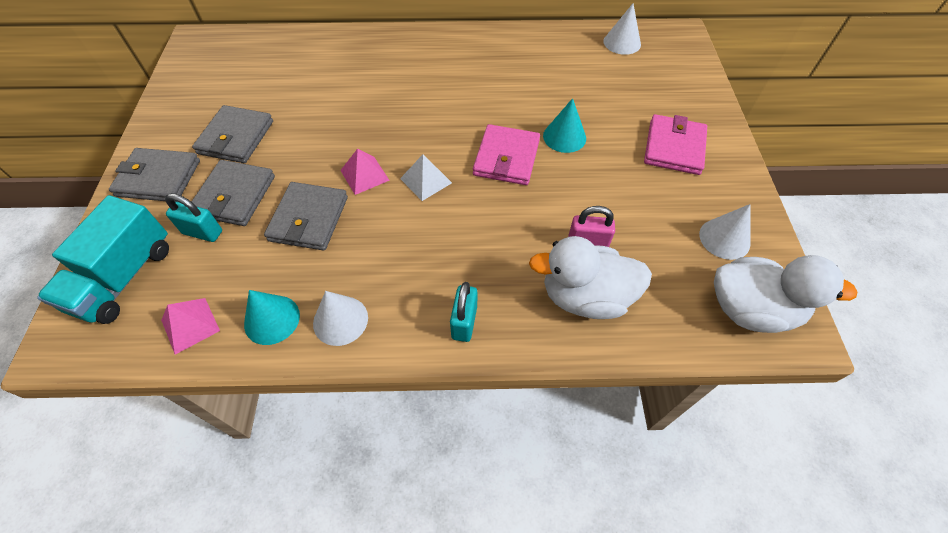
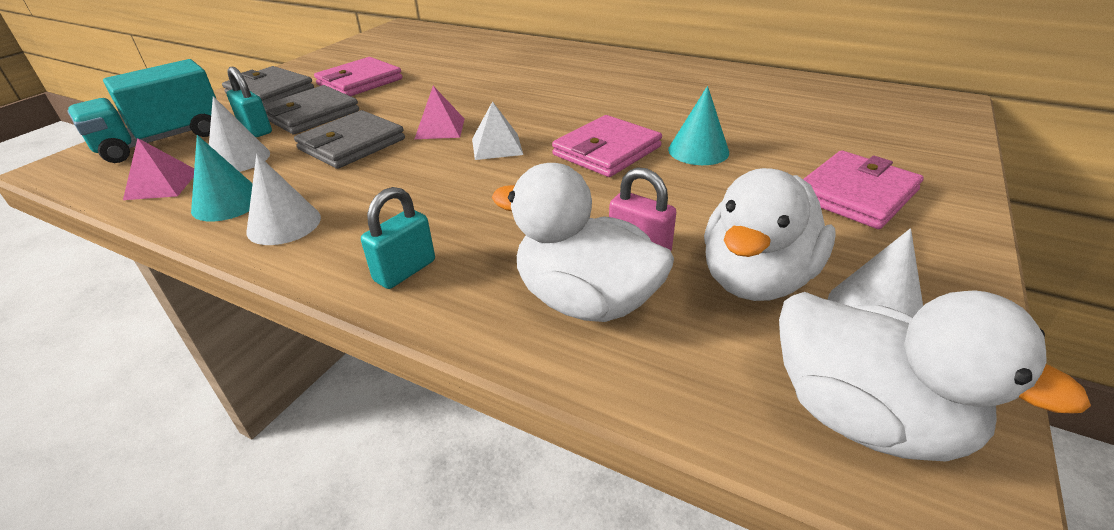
camera: 30 degrees right, 20 degrees down
(236, 137) = (359, 82): grey wallet -> pink wallet
(622, 42) = (848, 95): white cone -> white cone (239, 159)
(660, 241) = (756, 279): none -> white duck

